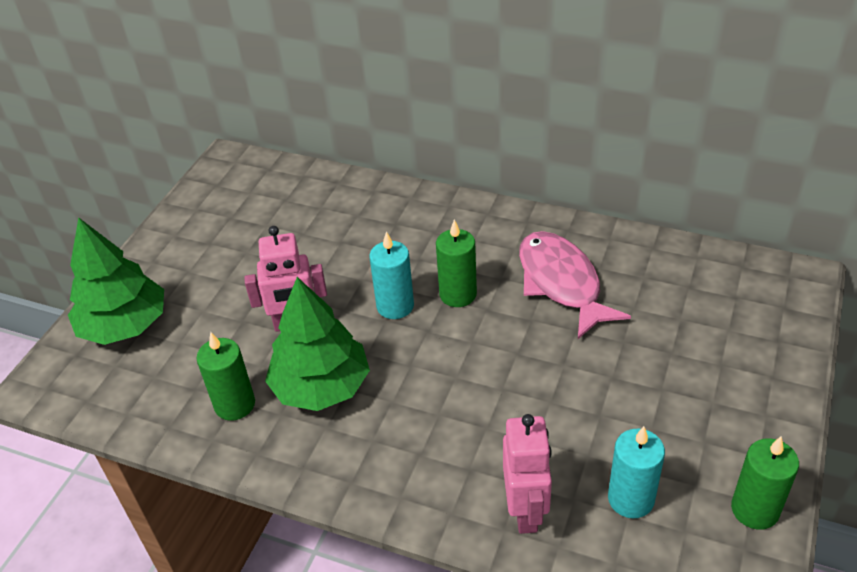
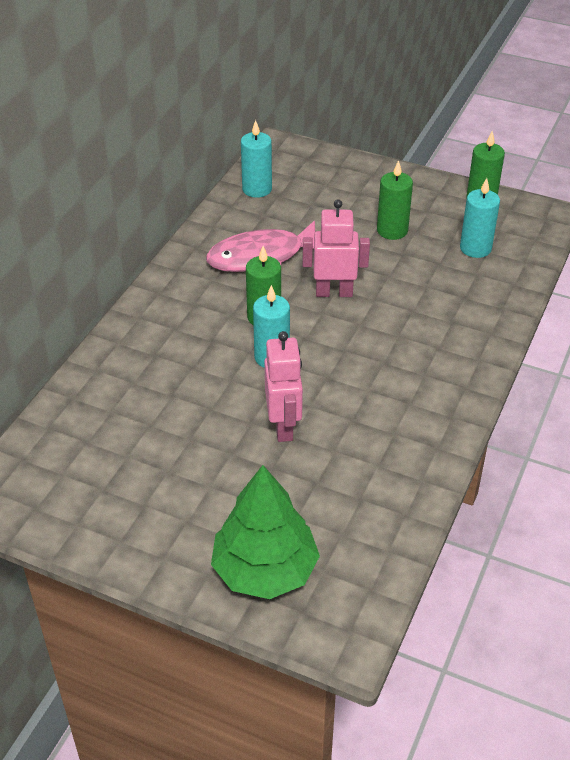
camera: 90 degrees left, 0 degrees up
(235, 404) = (382, 466): green candle -> green candle (392, 230)
(321, 386) = (365, 406): green tree -> none
(526, 511) = (487, 296): pink robot -> pink robot (334, 292)
(694, 266) = (257, 189): none -> turquoise candle

